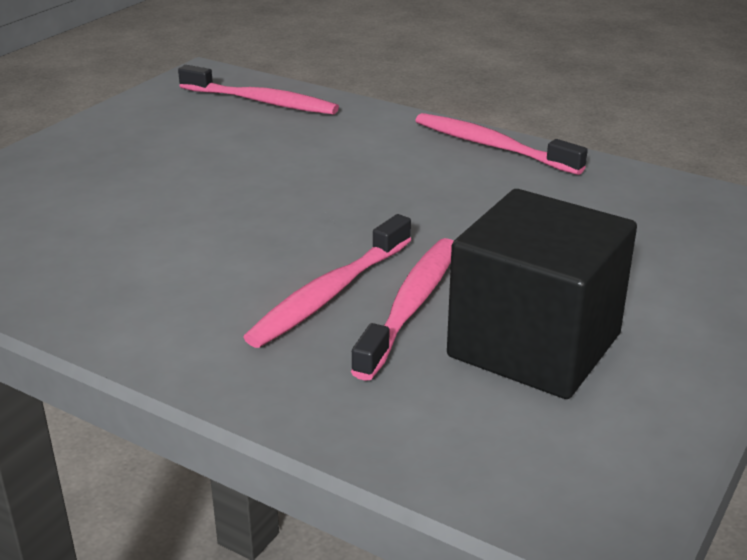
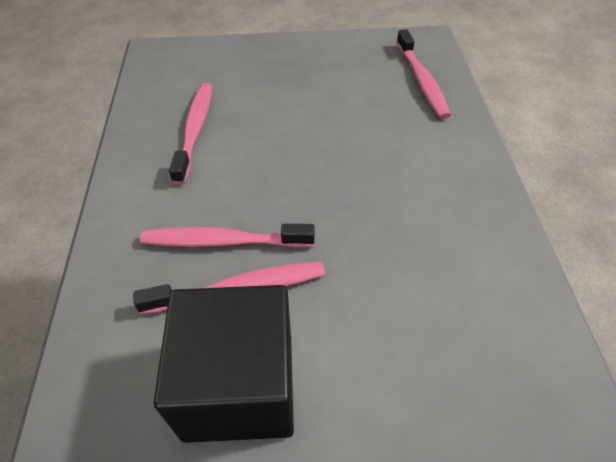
camera: 55 degrees right, 20 degrees up
(493, 147) = (494, 219): pink toothbrush -> pink toothbrush (194, 131)

